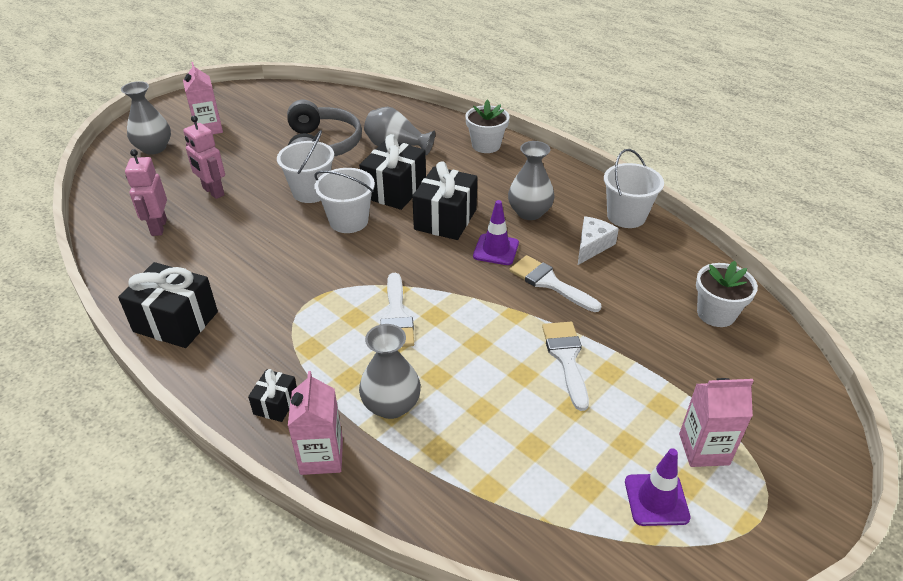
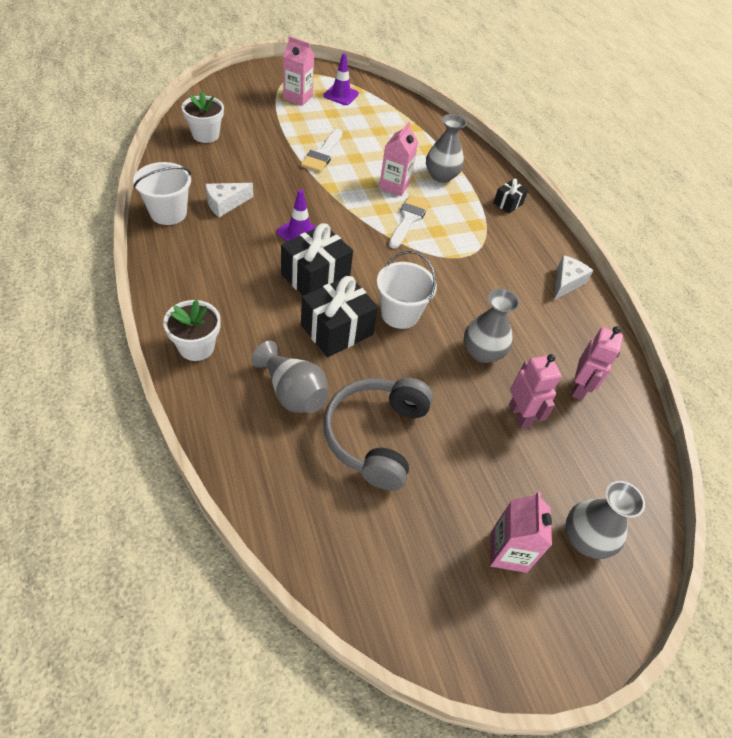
camera: 160 degrees left, 10 degrees up
(176, 322) = (566, 282): black gift -> white cheese
(311, 192) = (419, 366): white bucket -> none
(321, 456) = (490, 171): pink carton -> pink carton (394, 185)
(529, 212) = (240, 251): grey vase -> grey vase (482, 352)
(549, 283) = (286, 194): white brush -> none

